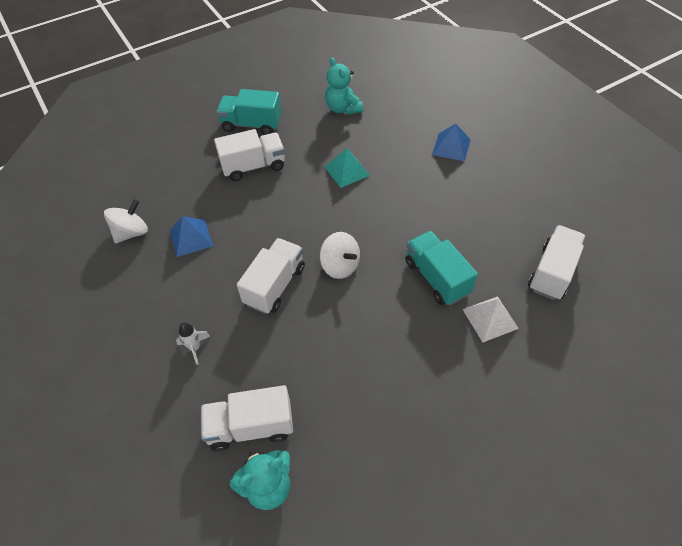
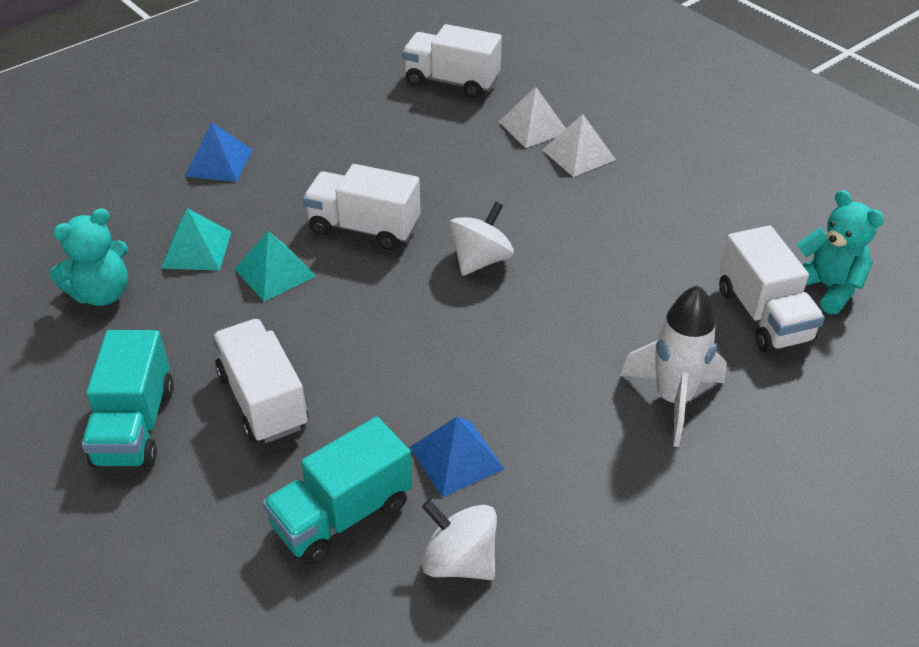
camera: 100 degrees left, 10 degrees down
(195, 348) = (673, 399): white rocket -> white rocket, size x1.96
(275, 285) = (534, 326): white truck -> white truck (364, 228)
(371, 140) = (196, 249): none -> turquoise pyramid
(436, 278) = (481, 169): turquoise truck -> turquoise truck (342, 515)
(452, 343) = (578, 154): none -> white pyramid

